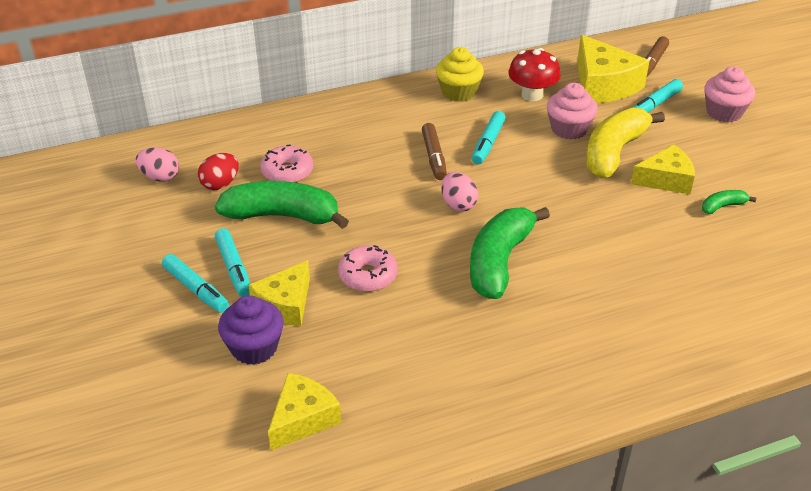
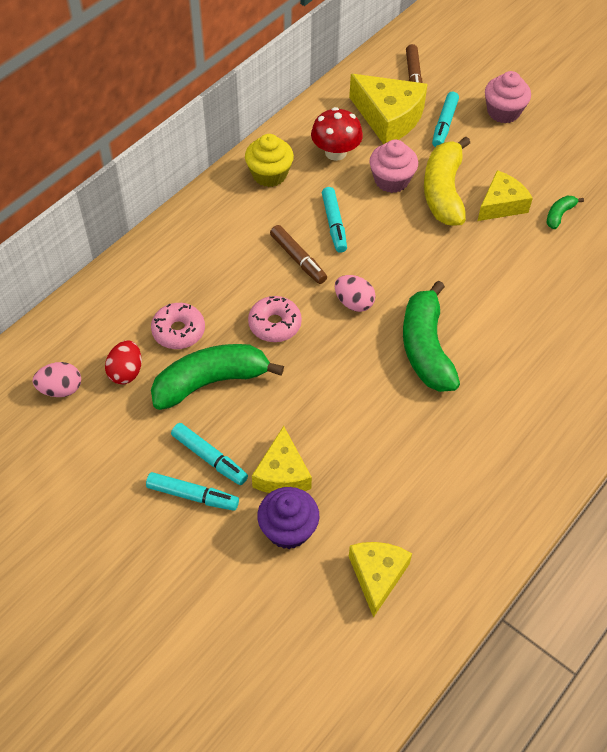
camera: 30 degrees left, 15 degrees up
(368, 276) = (330, 412): pink donut -> pink donut (274, 324)

